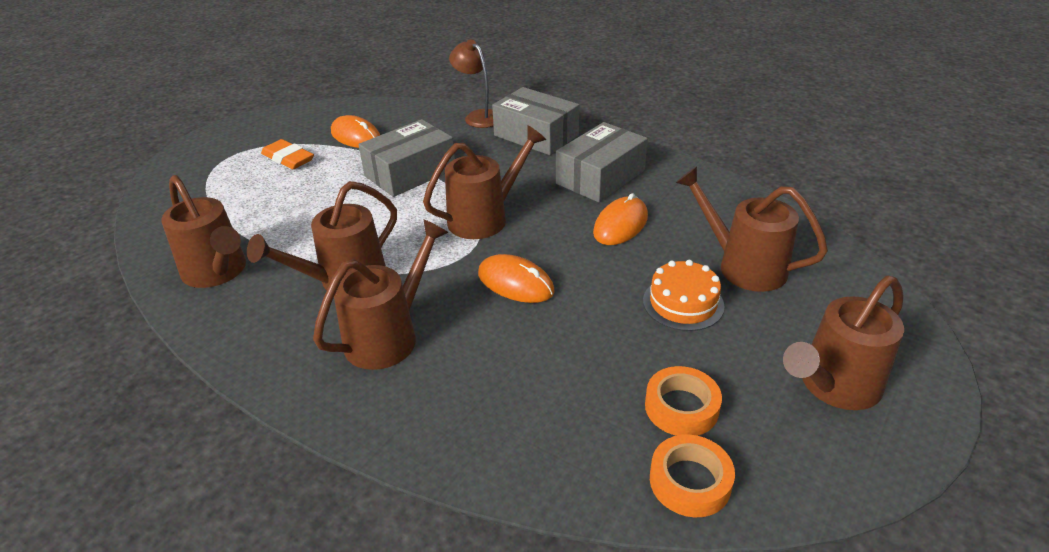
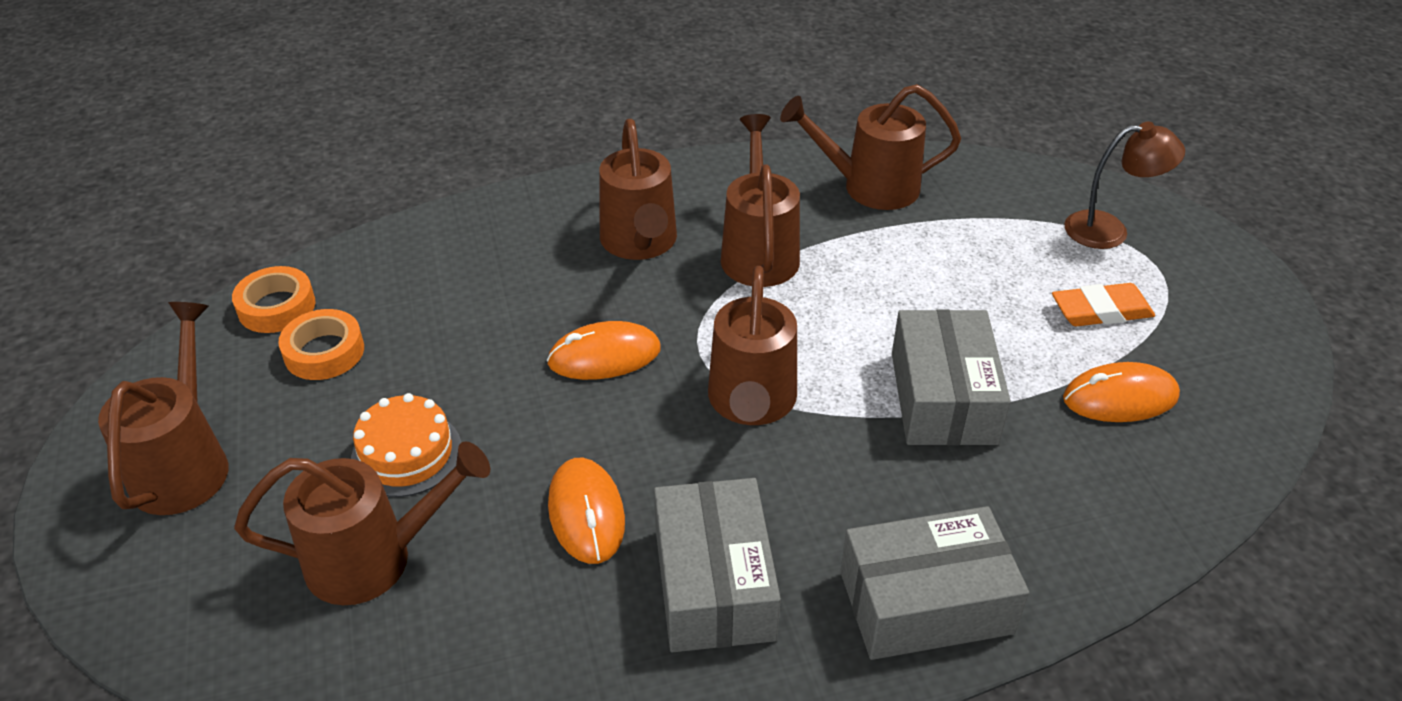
camera: 130 degrees right, 5 degrees up
(478, 116) = (1073, 574): brown lamp -> brown lamp (1109, 230)

